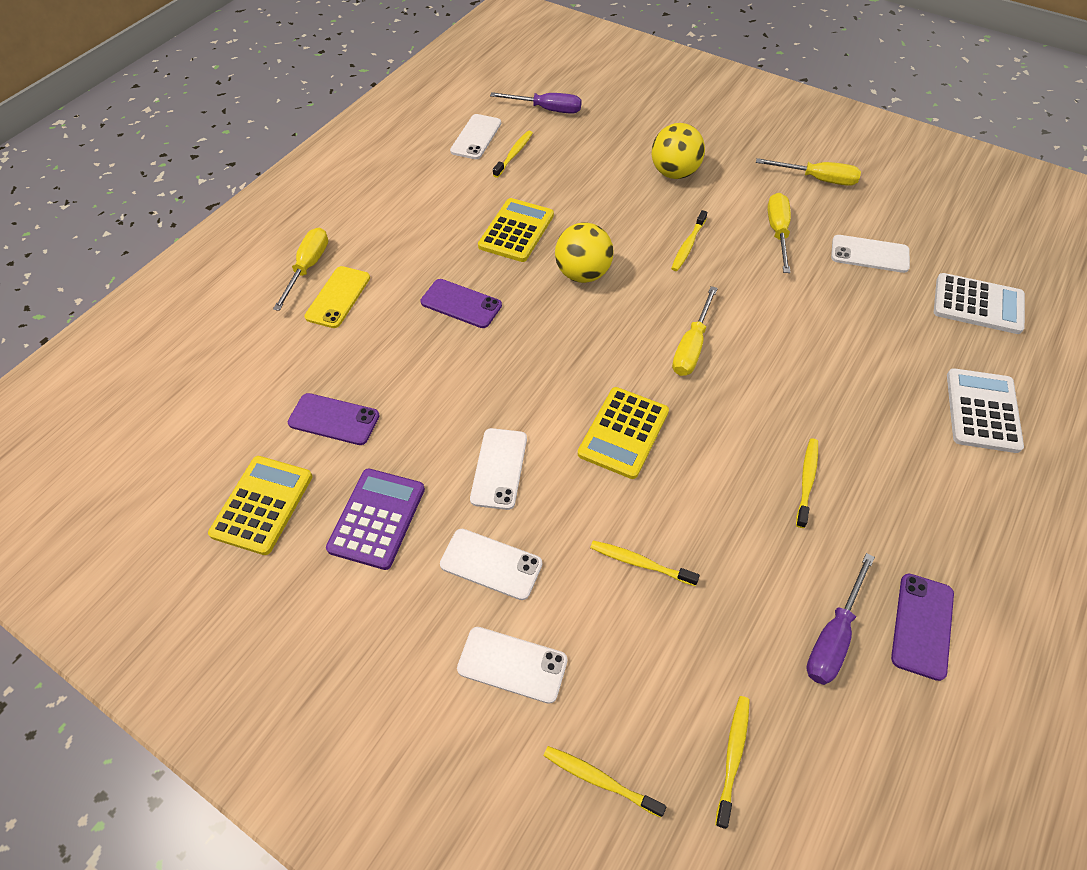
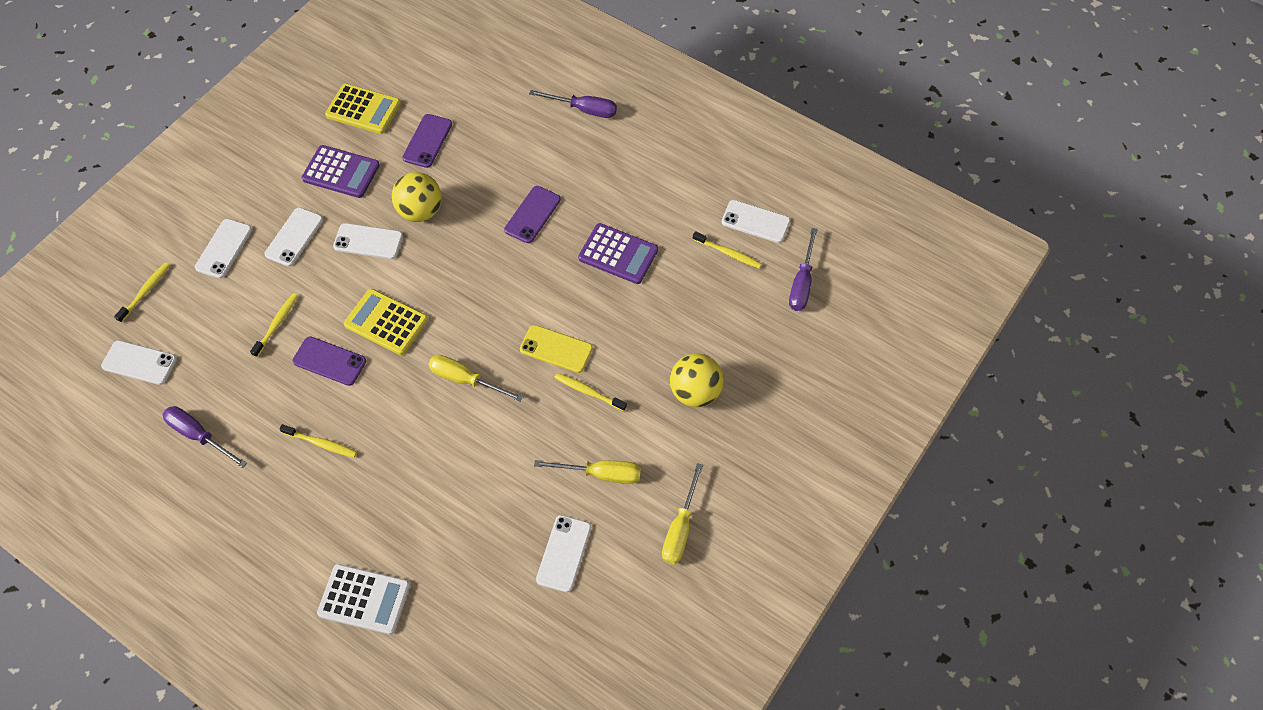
camera: 90 degrees right, 5 degrees up
(308, 267) = (584, 109): yellow screwdriver -> purple screwdriver
(338, 297) = (548, 132): yellow phone -> yellow phone (556, 349)
(516, 231) = (618, 254): yellow calculator -> purple calculator
(583, 274) = (559, 304): yellow ball -> yellow ball (420, 211)
(732, 757) = (139, 363): yellow toothbrush -> white phone
(922, 625) = (192, 495): purple phone -> purple phone (329, 361)
(978, 304) = (487, 637): white calculator -> none

